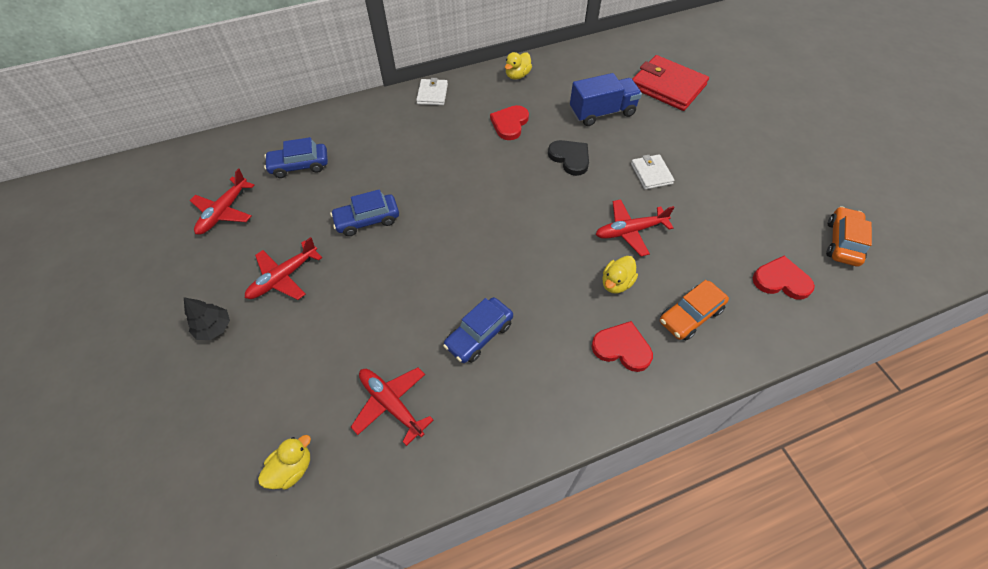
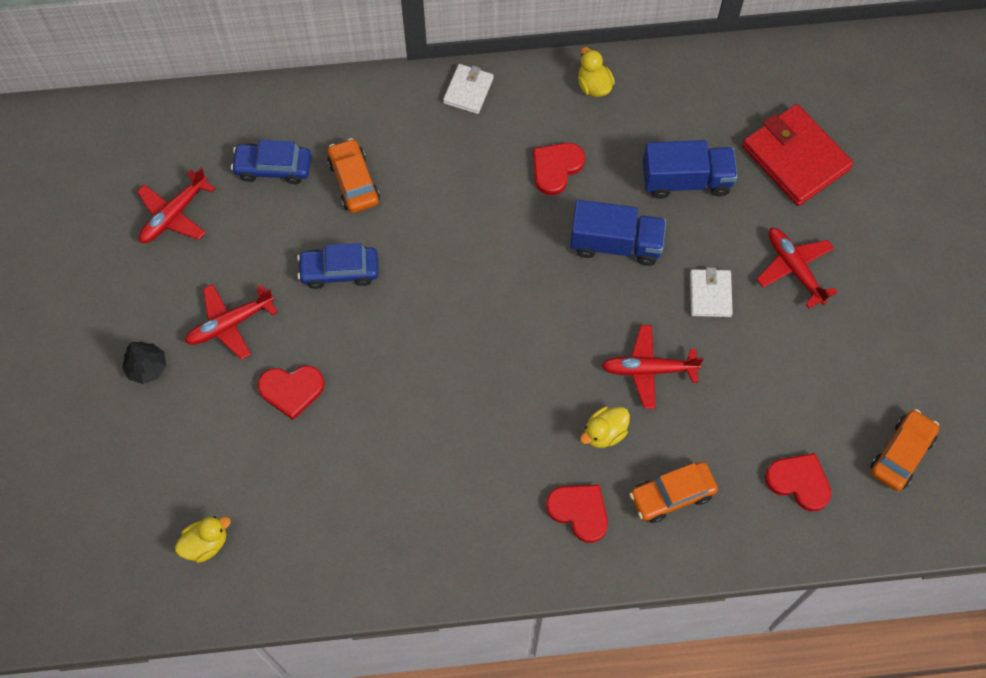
camera: 15 degrees right, 10 degrees up
(347, 315) = (291, 390): none -> red heart
(364, 161) = (354, 181): none -> orange car
(391, 404) = (316, 505): red plane -> red plane (794, 269)
(479, 335) = (428, 453): blue car -> none
(517, 75) = (593, 86): yellow duck -> yellow duck turned 105 degrees clockwise
(570, 158) = (615, 243): black heart -> blue truck

